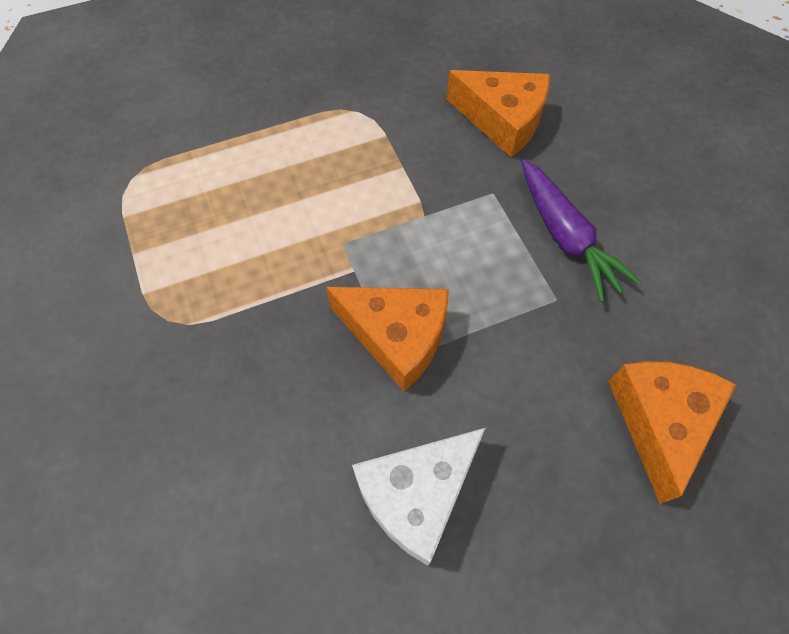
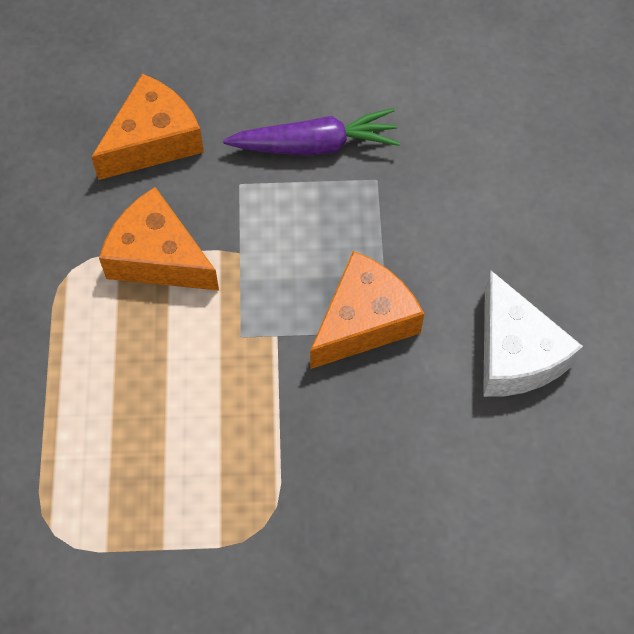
camera: 70 degrees left, 0 degrees up
(659, 421) = (512, 155): orange cheese -> orange cheese (158, 257)

